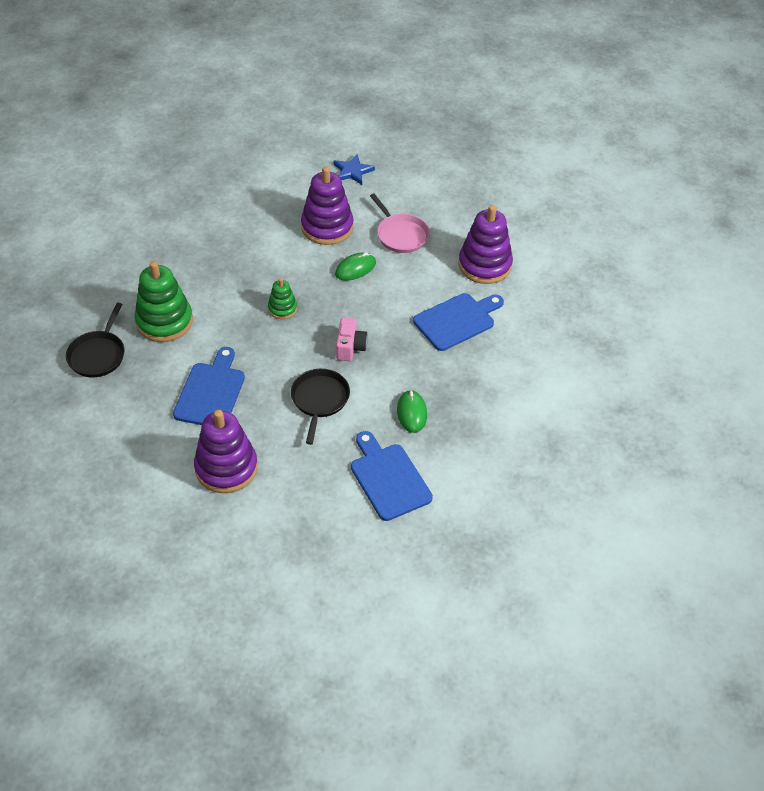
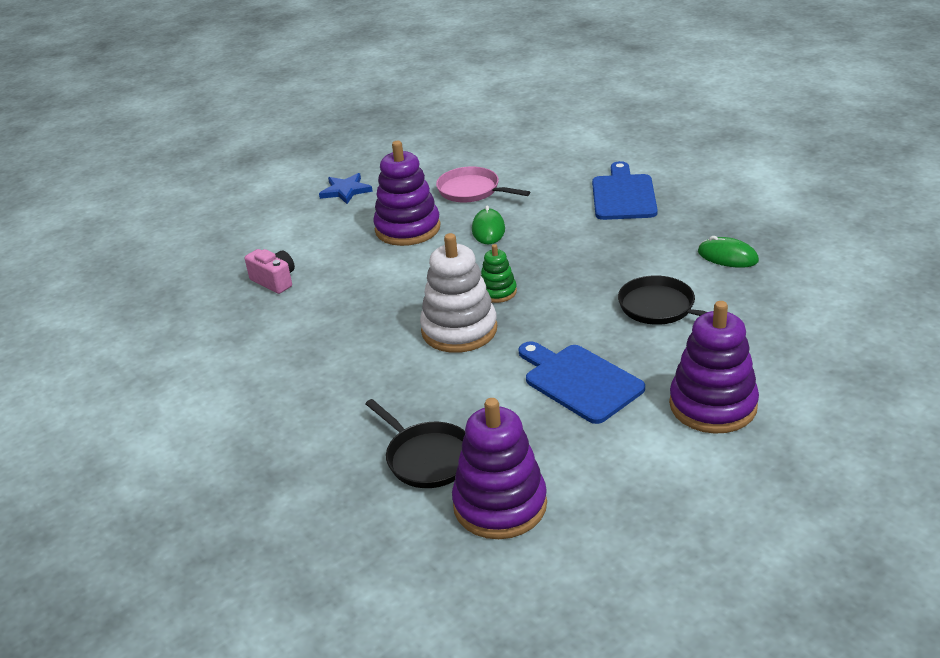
camera: 50 degrees left, 15 degrees down
(164, 321) = (427, 384): green stacking toy -> none
(228, 310) = (459, 330): none -> white stacking toy
(350, 347) = (600, 266): pink camera -> pink camera (274, 281)
(388, 479) = (810, 297): blue cutting board -> none
(401, 235) = (471, 190): pink pan -> pink pan turned 150 degrees counterclockwise
(484, 265) = (564, 160): purple stacking toy -> purple stacking toy (500, 505)

